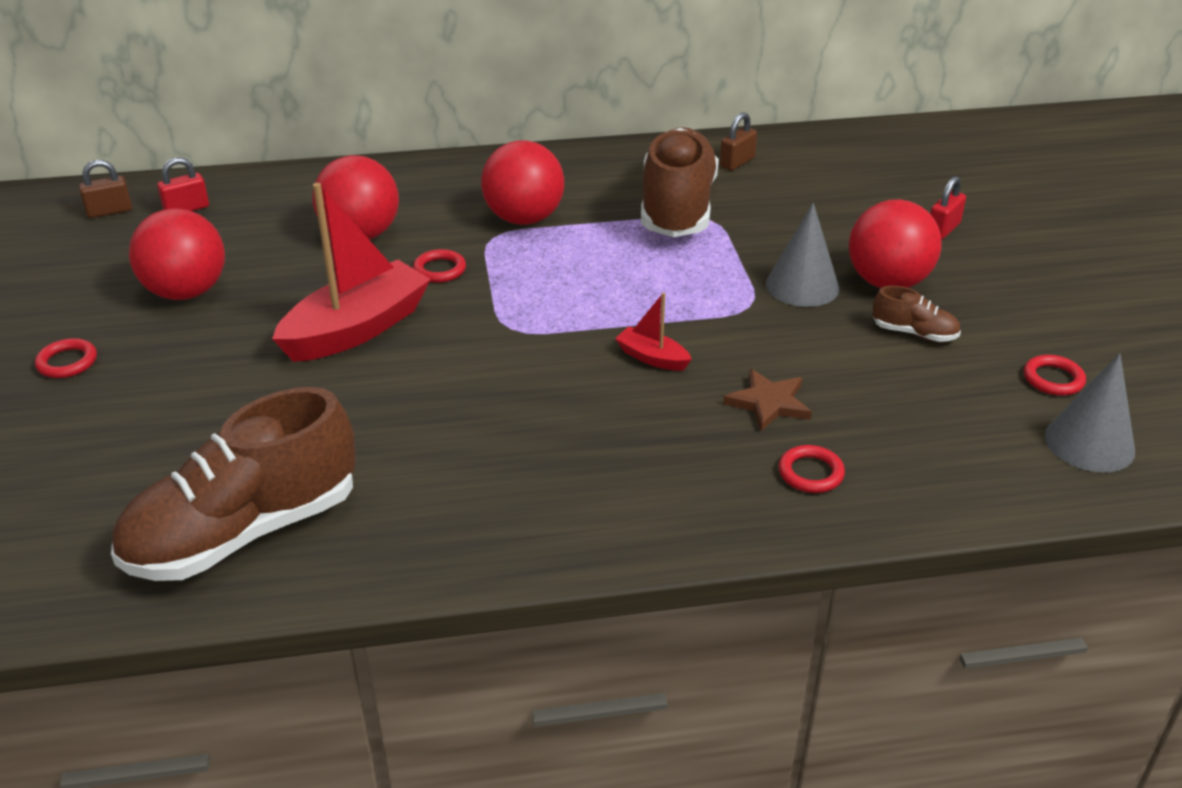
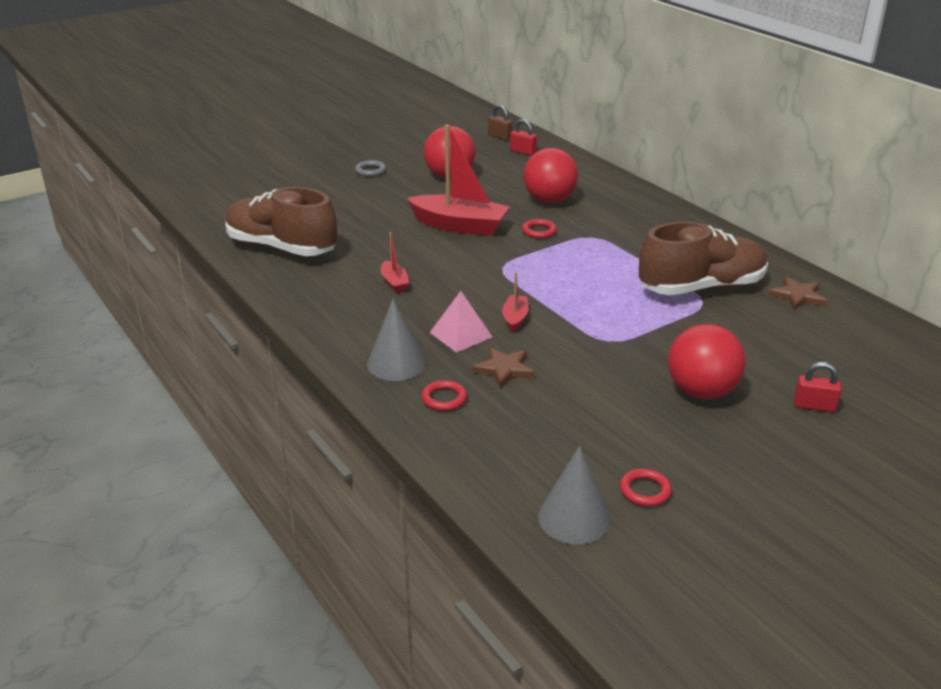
camera: 65 degrees right, 5 degrees down
(67, 362) = (370, 171): red ring -> grey ring
(473, 436) = (394, 282): none -> red boat
(524, 219) = (623, 240): red ball -> none
(662, 414) = (460, 334): none -> pink pyramid
(737, 162) = (797, 296): brown padlock -> brown star
(802, 286) = (656, 356): grey cone -> grey cone (396, 363)
(914, 333) = (643, 414): brown shoe -> none

